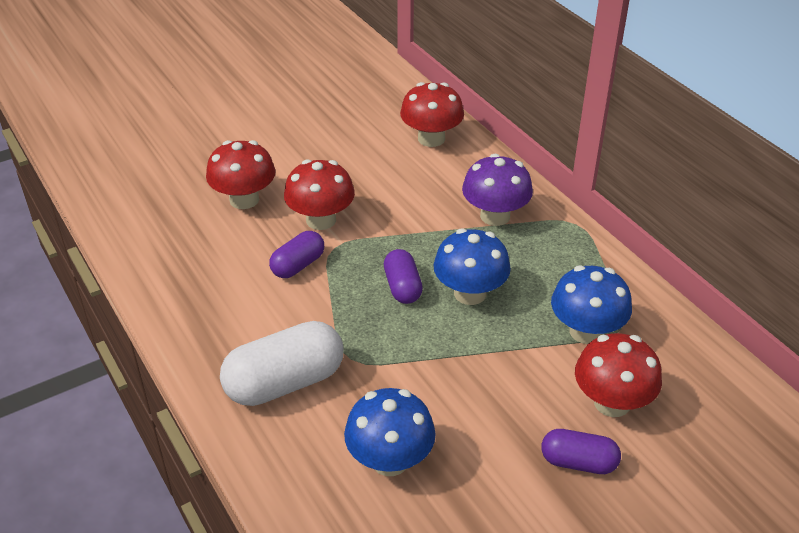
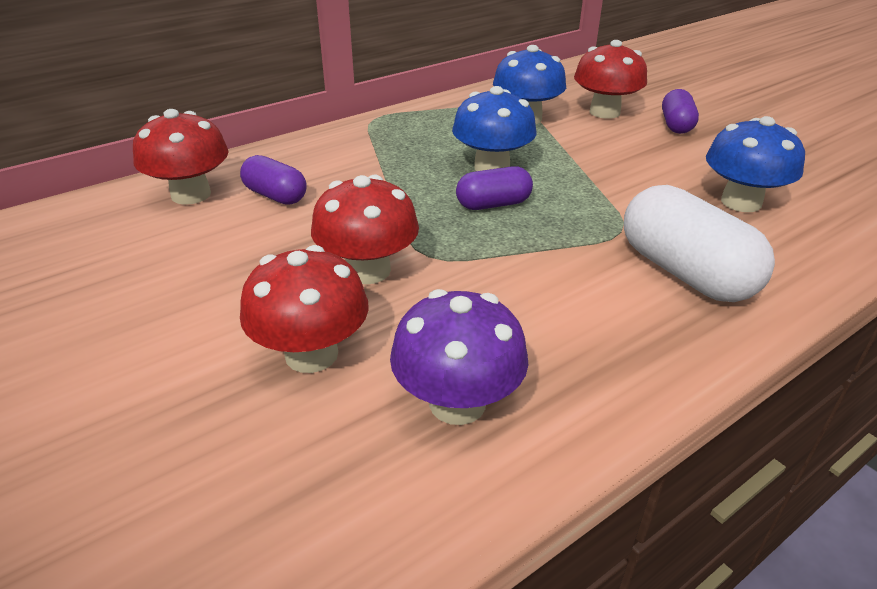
camera: 95 degrees left, 5 degrees down
(298, 265) = (470, 282): purple capsule -> purple capsule (275, 196)
(495, 216) = (361, 155): purple mushroom -> purple mushroom (457, 403)

